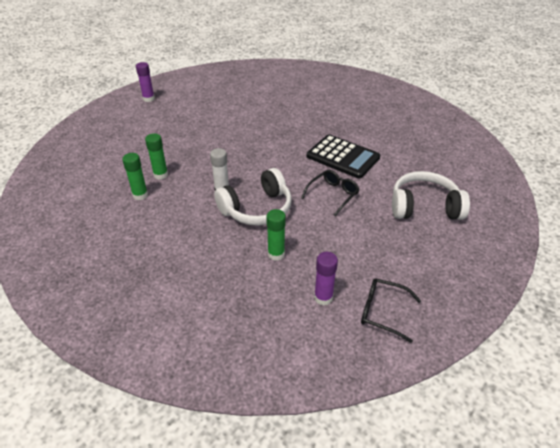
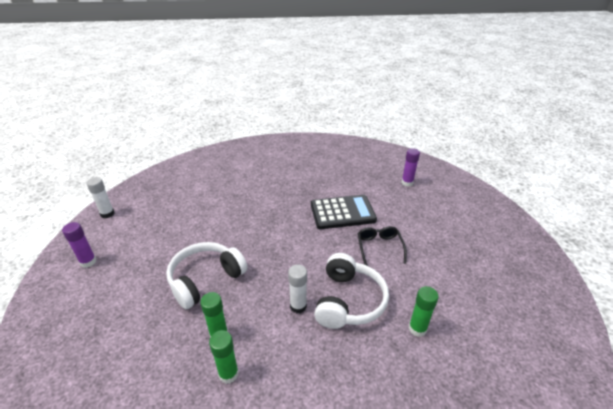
camera: 45 degrees left, 5 degrees down
(190, 77) = (107, 214): none -> white glue stick
(323, 298) = (492, 336): purple glue stick -> purple glue stick (407, 183)
(382, 312) = (531, 313): black glasses -> none
(424, 207) = (438, 217): white headphones -> white headphones (205, 279)

